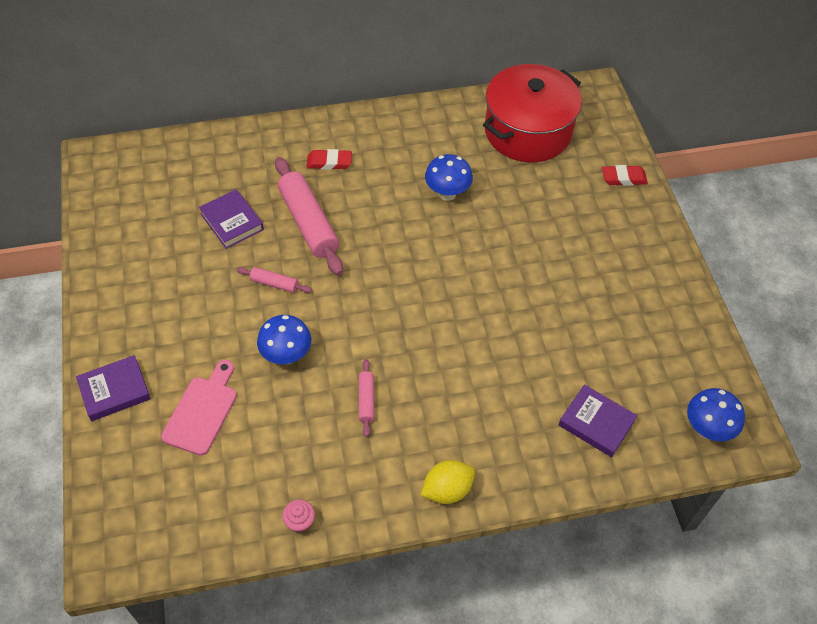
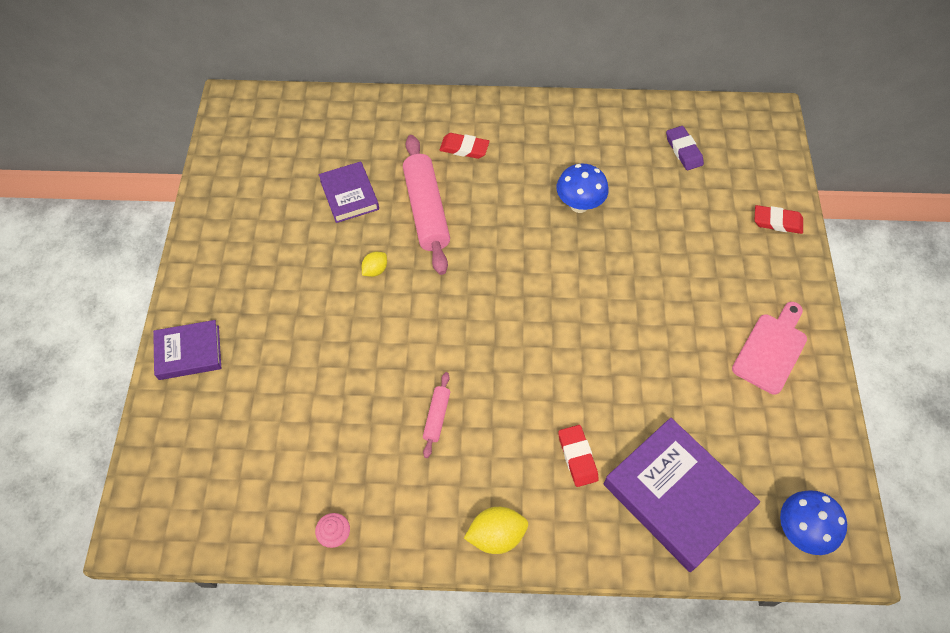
camera: 15 degrees right, 5 degrees up
(202, 411) = (268, 392): pink cutting board -> pink cutting board (771, 349)
(274, 284) = (375, 270): pink rolling pin -> yellow lemon
(286, 355) = (367, 350): blue mushroom -> none
(501, 408) = (577, 457): none -> red eraser
(527, 131) = (683, 150): red pot -> purple eraser
(596, 423) = (677, 496): purple book -> purple book, size x1.74

